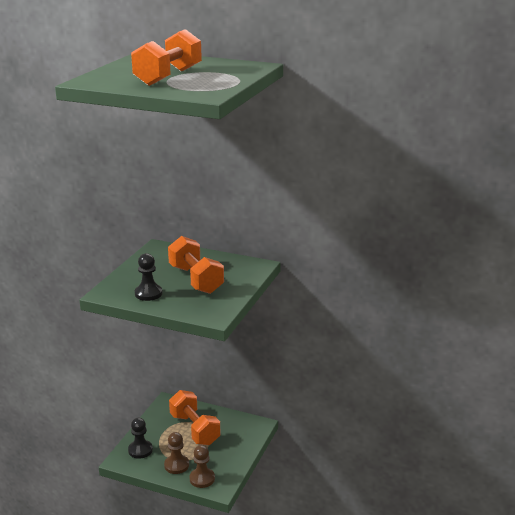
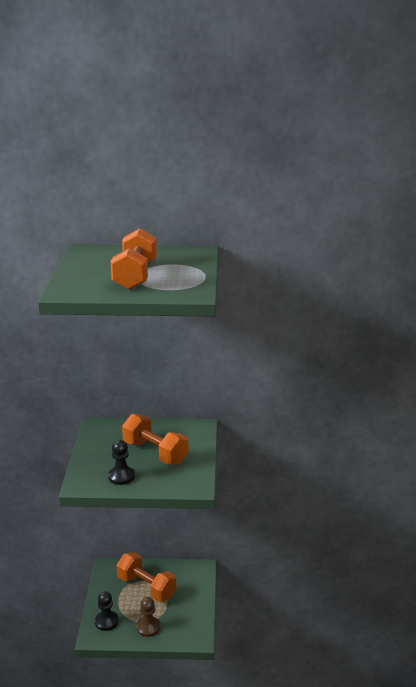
camera: 20 degrees left, 0 degrees up
(202, 479) = (178, 634): brown pawn -> none

